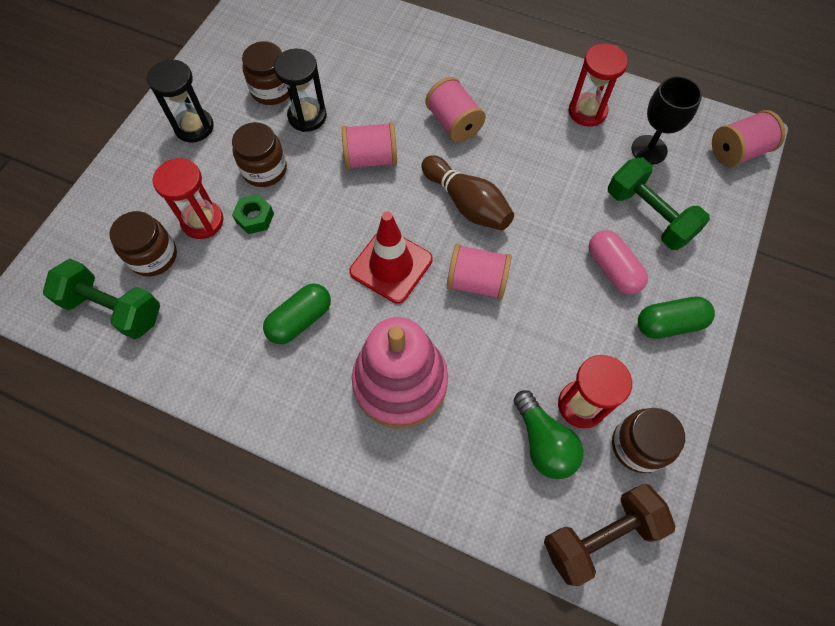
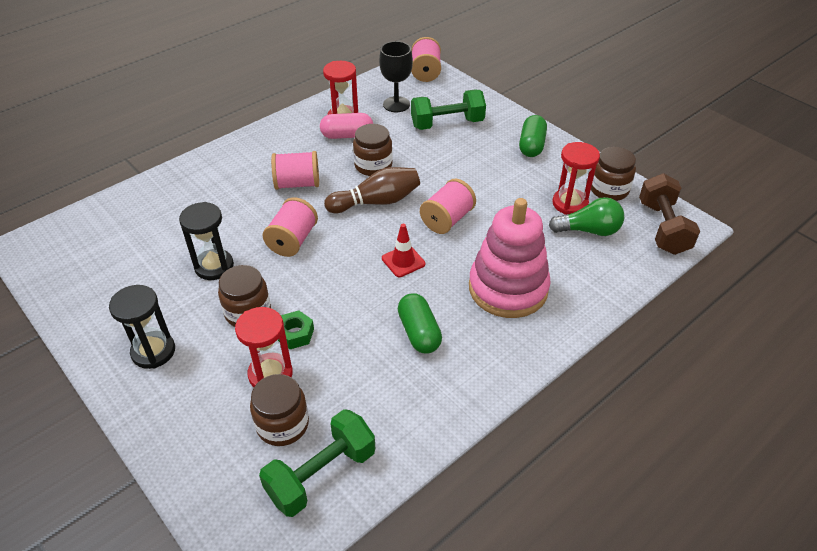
camera: 65 degrees left, 20 degrees down
(272, 90) = (162, 281): brown jar -> brown jar (373, 165)
(391, 266) = (403, 261): red traffic cone -> red traffic cone, size x0.60
(612, 269) = (478, 153): pink capsule -> pink capsule (347, 135)

